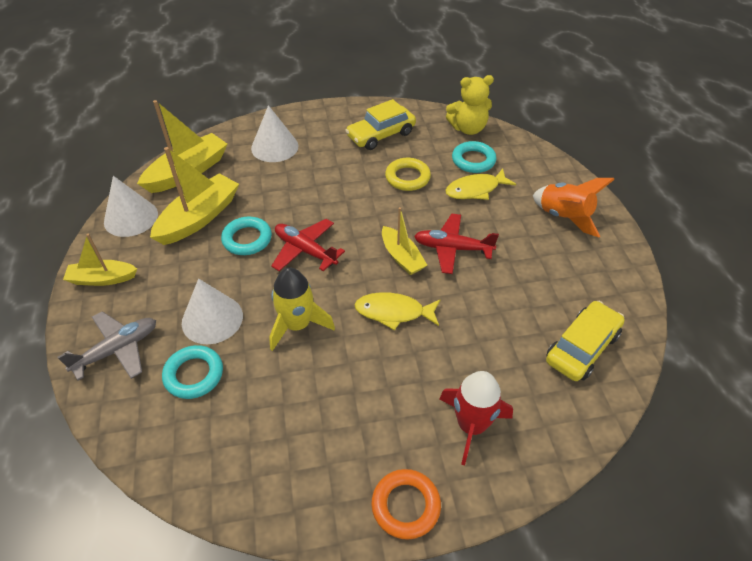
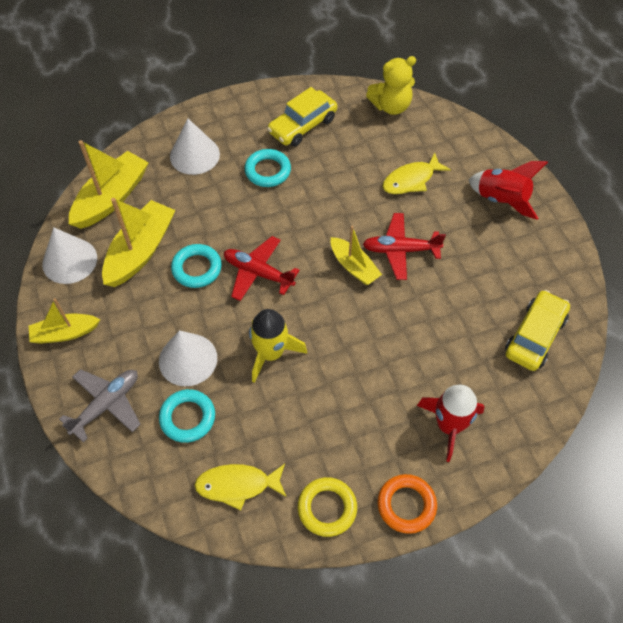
camera: 10 degrees left, 10 degrees up
(393, 312) = (358, 326): yellow fish -> yellow fish (237, 485)
(407, 177) = (341, 174): yellow ring -> yellow ring (327, 508)
(473, 160) = (403, 145): turquoise ring -> turquoise ring (268, 171)
(564, 217) = (501, 200): orange rocket -> red rocket

